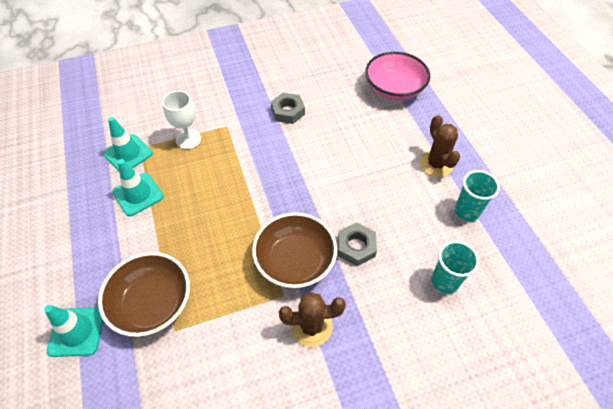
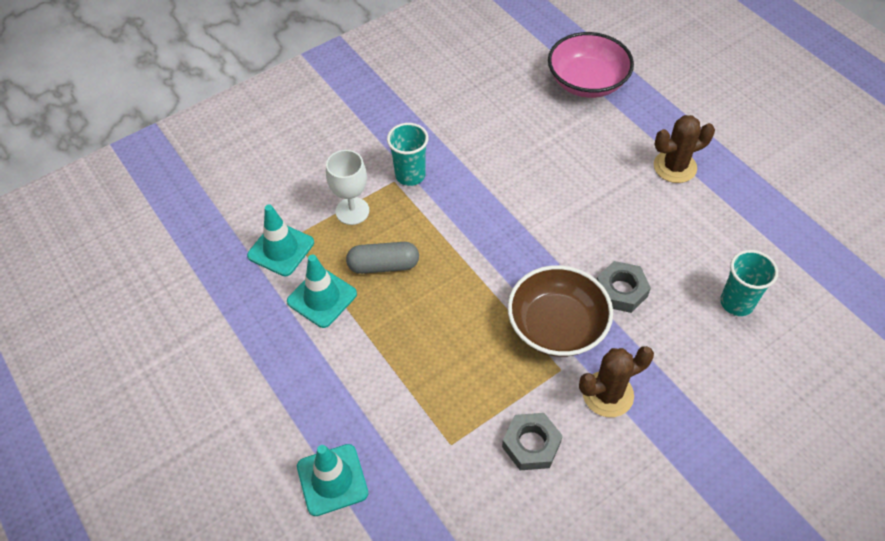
camera: 15 degrees left, 0 degrees up
(152, 303) = (408, 421): brown bowl -> none
(191, 182) = (383, 265): none -> grey capsule
(288, 111) = (465, 143): grey nut -> grey nut (531, 444)
(436, 164) = (675, 167): brown cactus -> brown cactus turned 75 degrees counterclockwise
(466, 211) = (731, 216): turquoise cup -> turquoise cup (410, 175)

